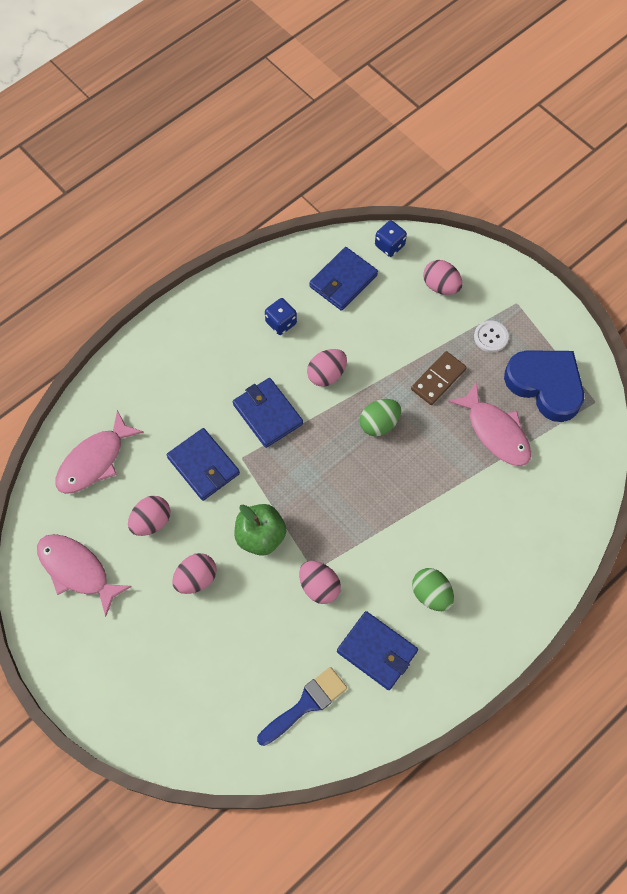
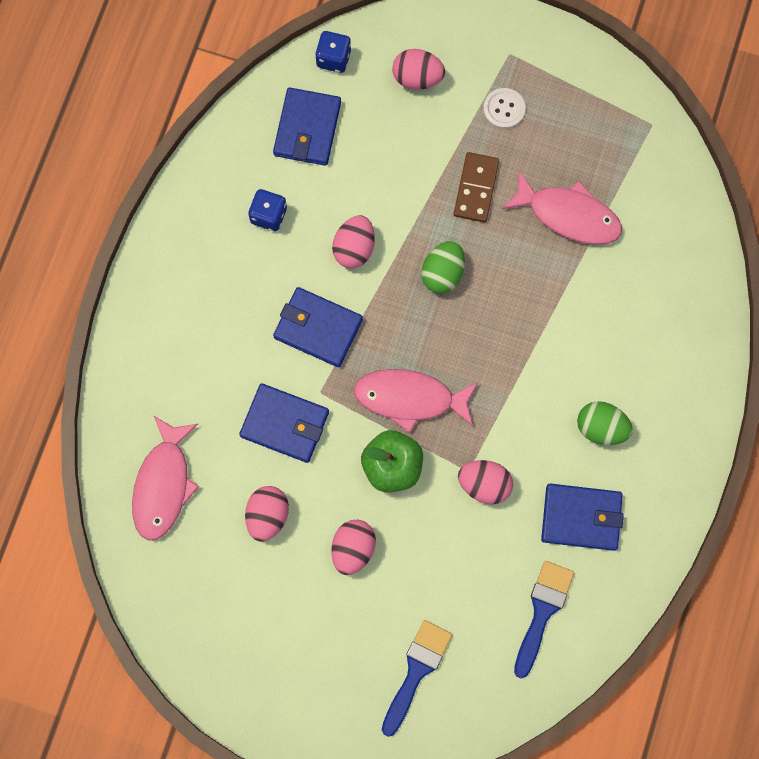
camera: 30 degrees left, 10 degrees up
(77, 570) = (223, 612): pink fish -> pink fish (410, 398)
(186, 693) = (416, 671): none -> blue brush
(545, 385) = (591, 134): blue heart -> none

